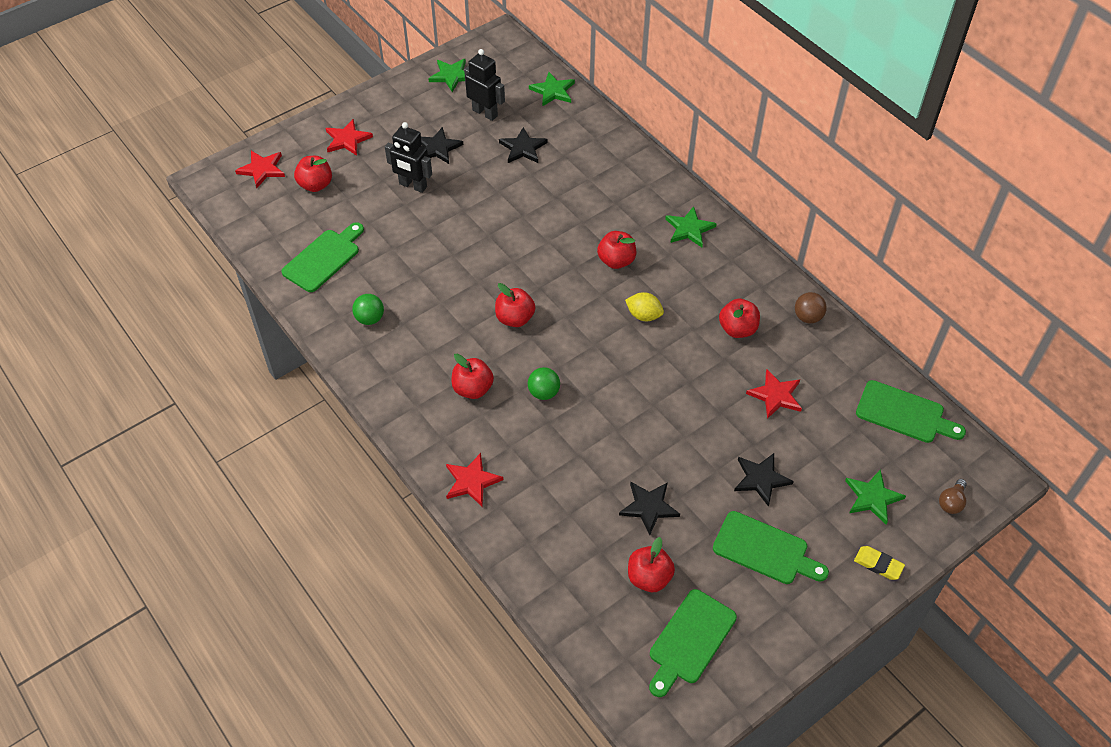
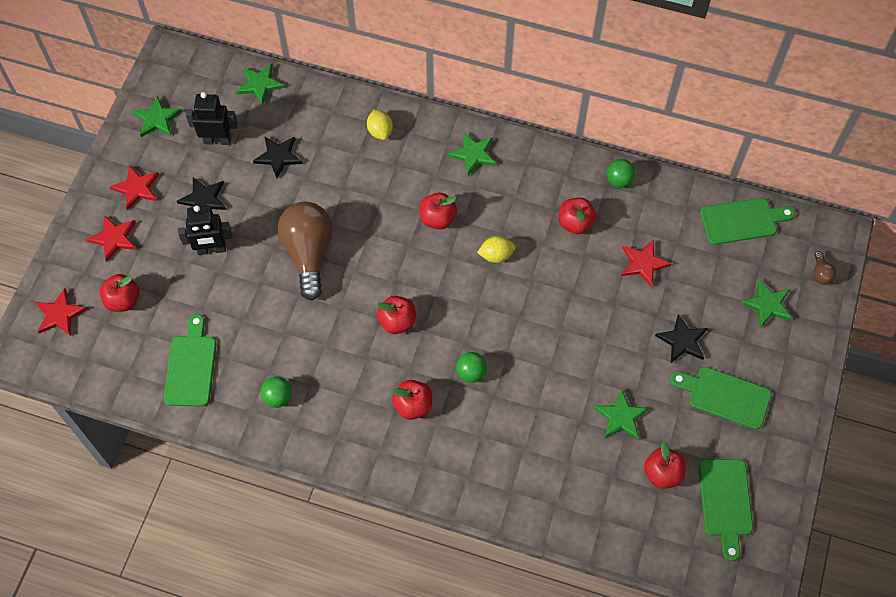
camera: 35 degrees left, 10 degrees up
(471, 481) = (475, 485): red star -> red star (137, 188)
(486, 229) = (308, 253): none -> brown light bulb
(622, 172) = (380, 131): none -> yellow lemon
(649, 507) = (621, 417): black star -> green star
(765, 550) = (725, 396): green cutting board -> green cutting board turned 150 degrees counterclockwise
(807, 317) = (619, 180): brown ball -> green ball
(878, 564) = (807, 355): yellow eraser -> none

